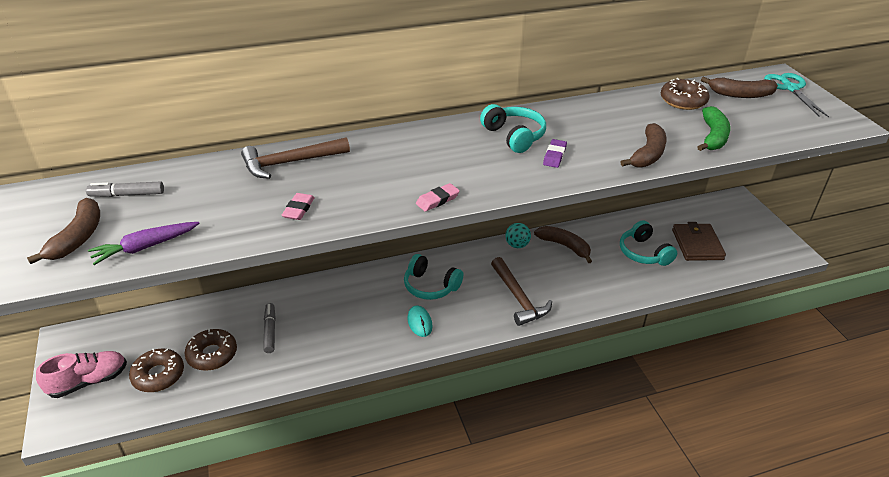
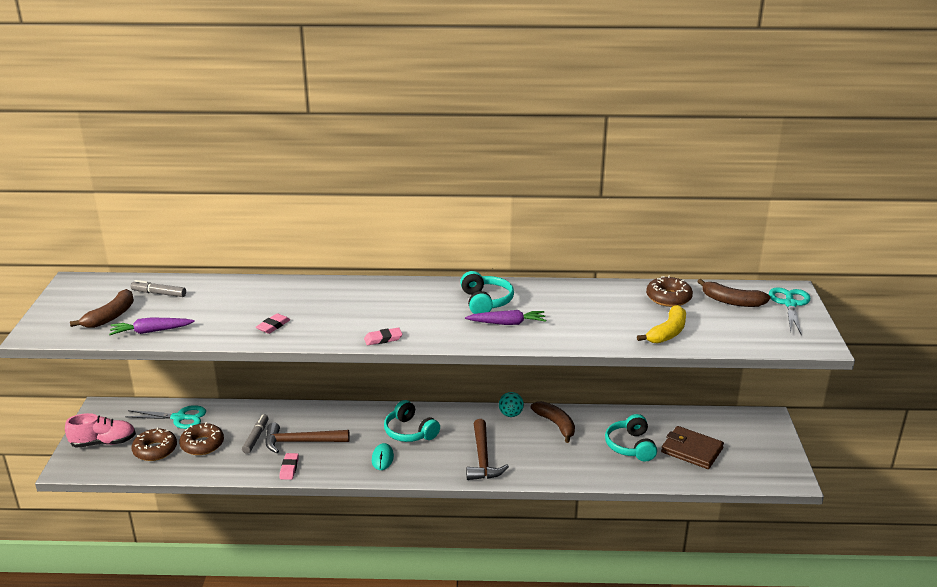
camera: 20 degrees right, 10 degrees down
(168, 328) = (179, 418): none -> turquoise scissors
(290, 162) = (289, 291): brown hammer -> brown hammer (301, 442)
(326, 359) = (289, 468): none -> pink eraser
(554, 156) = (507, 323): purple eraser -> purple carrot
(648, 154) = (592, 336): brown banana -> none
(697, 244) = (692, 450): brown wallet -> brown wallet turned 75 degrees counterclockwise
(713, 137) = (667, 332): green banana -> yellow banana

